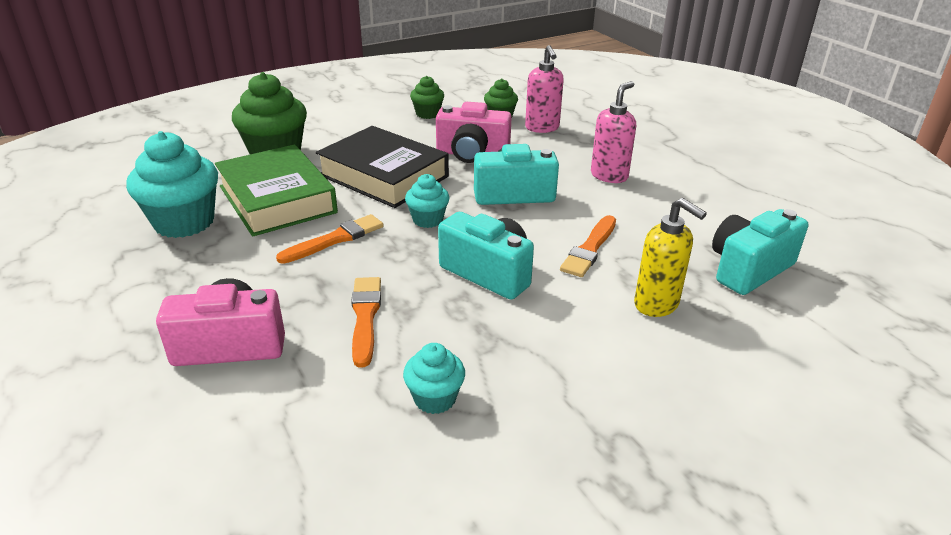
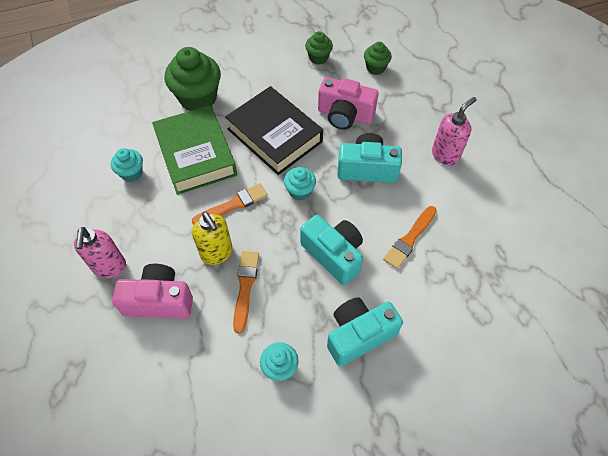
camera: 10 degrees right, 25 degrees up
(184, 222) = (132, 173): turquoise cupcake -> turquoise cupcake, size x0.53
(542, 128) = (406, 87): pink soap dispenser -> pink soap dispenser (109, 267)
(657, 304) = (442, 303): yellow soap dispenser -> yellow soap dispenser (217, 253)
(748, 269) = (519, 276): turquoise camera -> turquoise camera (359, 335)

